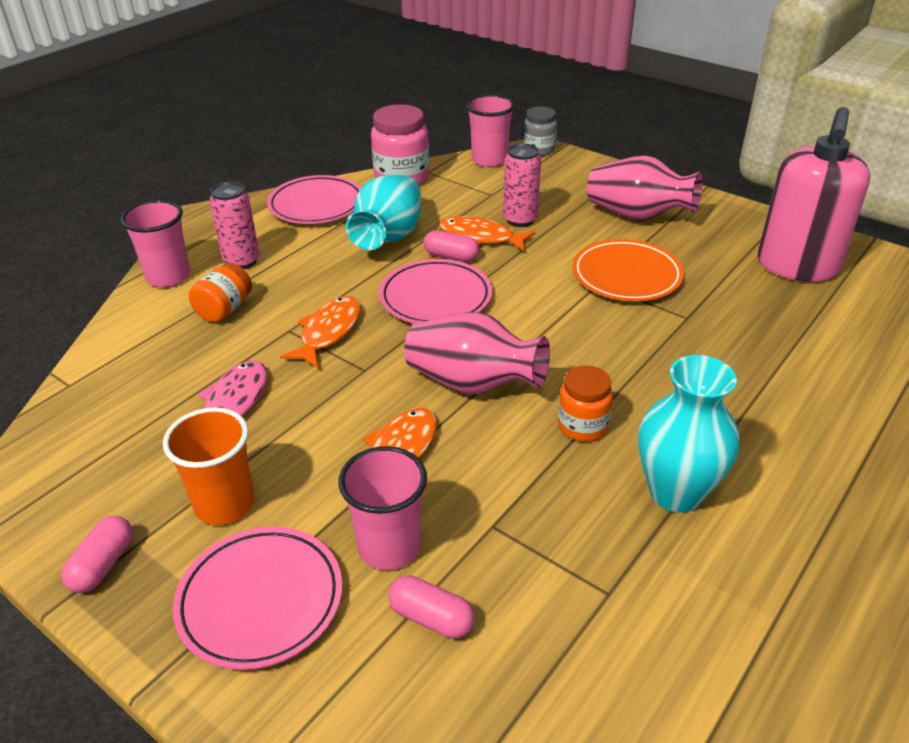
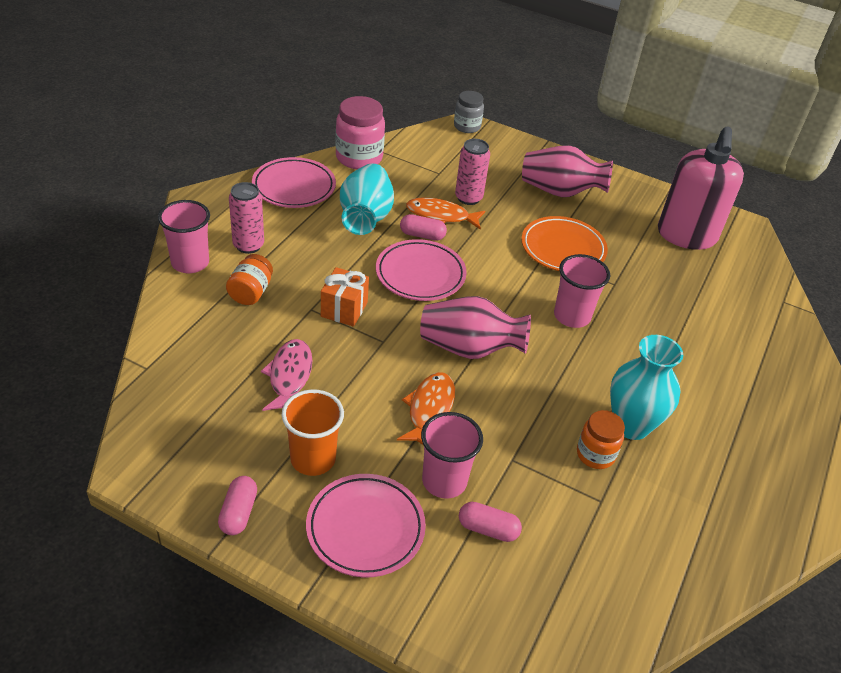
camera: 15 degrees left, 5 degrees up
(328, 332) = (344, 309): orange fish -> orange gift
(489, 160) = (428, 137): pink cup -> pink cup (572, 316)
(582, 426) = (557, 378): orange jar -> orange jar (595, 454)

